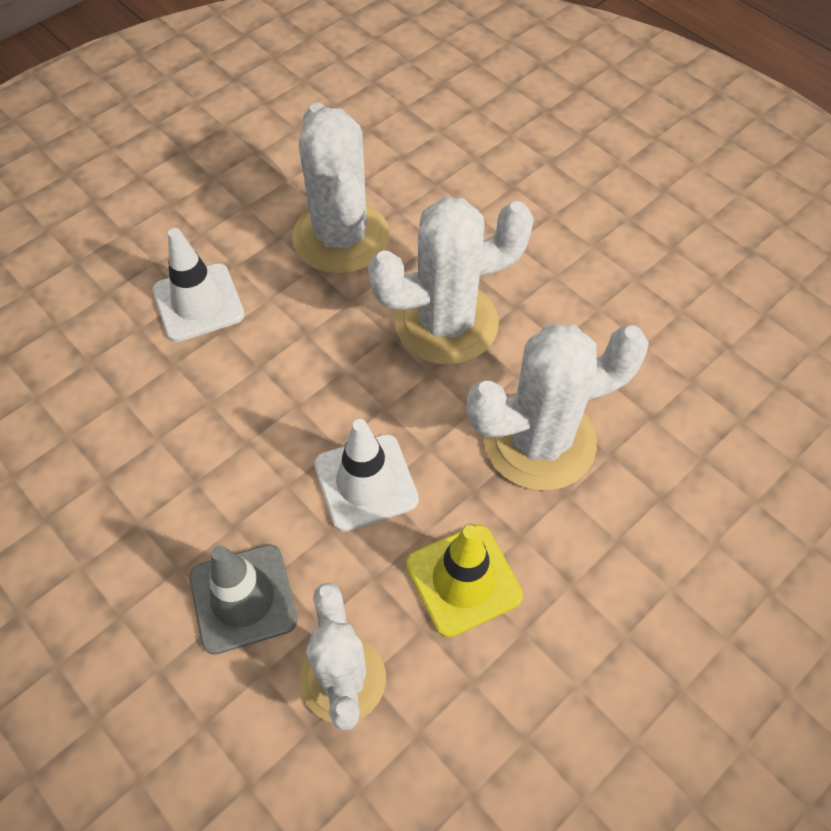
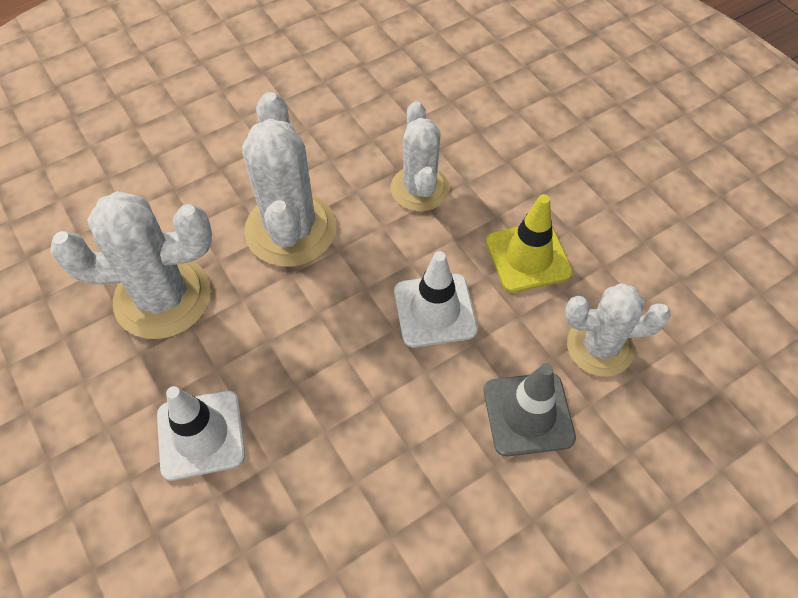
camera: 80 degrees left, 0 degrees up
(539, 441) = (419, 189): white cactus -> white cactus, size x0.66

